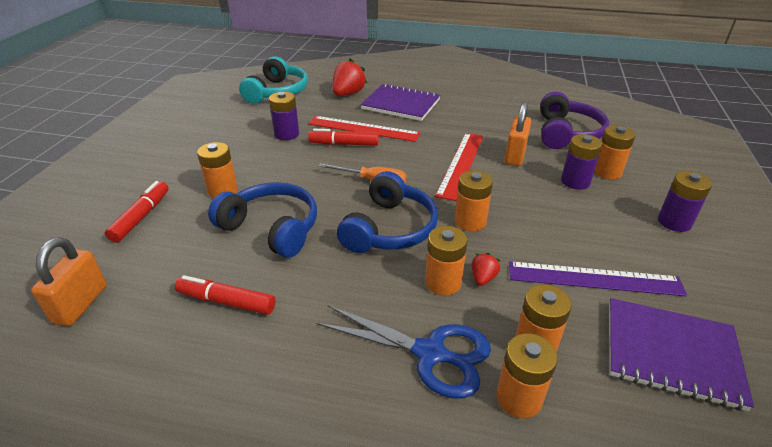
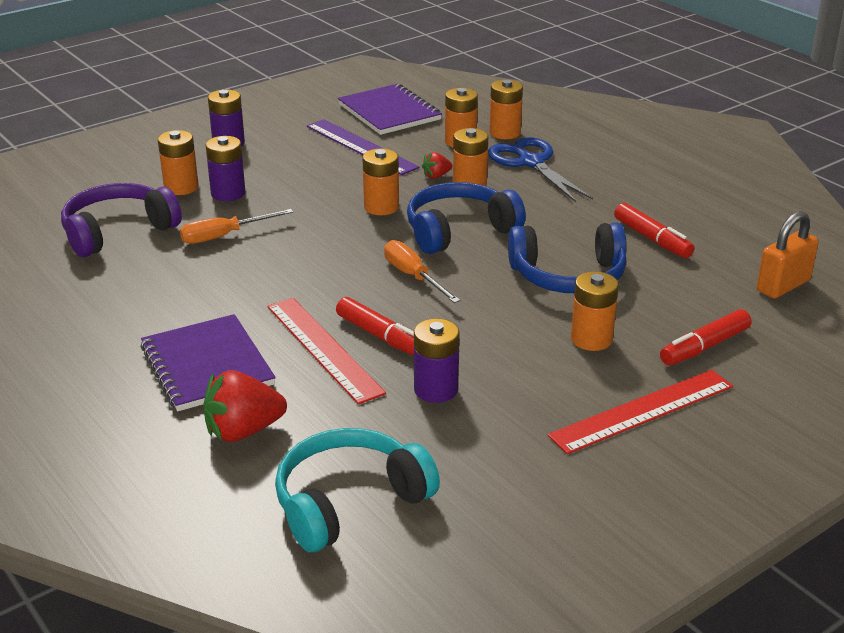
camera: 140 degrees left, 5 degrees down
(272, 228) = (568, 276): blue headphones -> blue headphones turned 75 degrees counterclockwise
(461, 164) = (294, 252): red ruler -> red ruler (642, 411)
(515, 155) = (224, 236): orange padlock -> orange screwdriver

